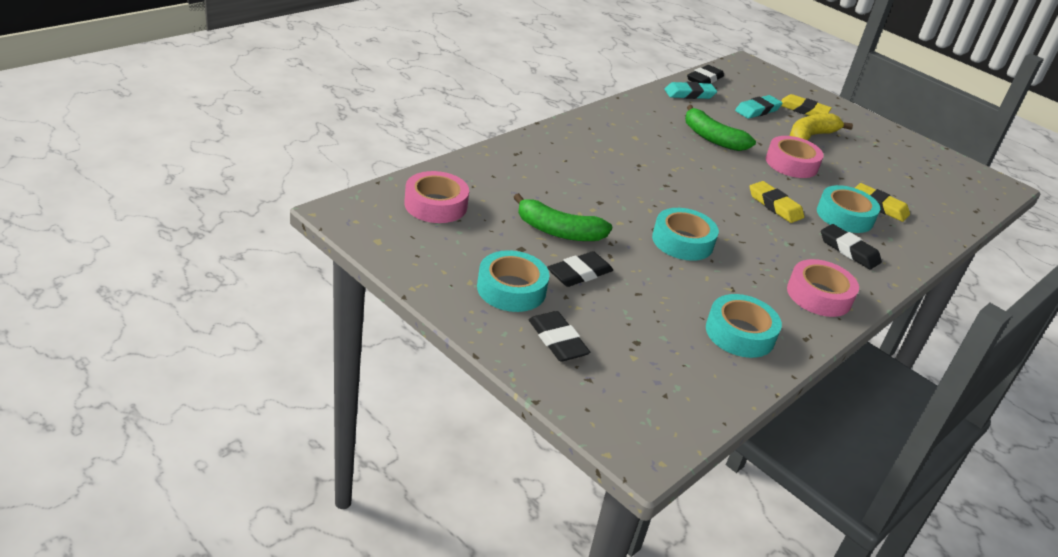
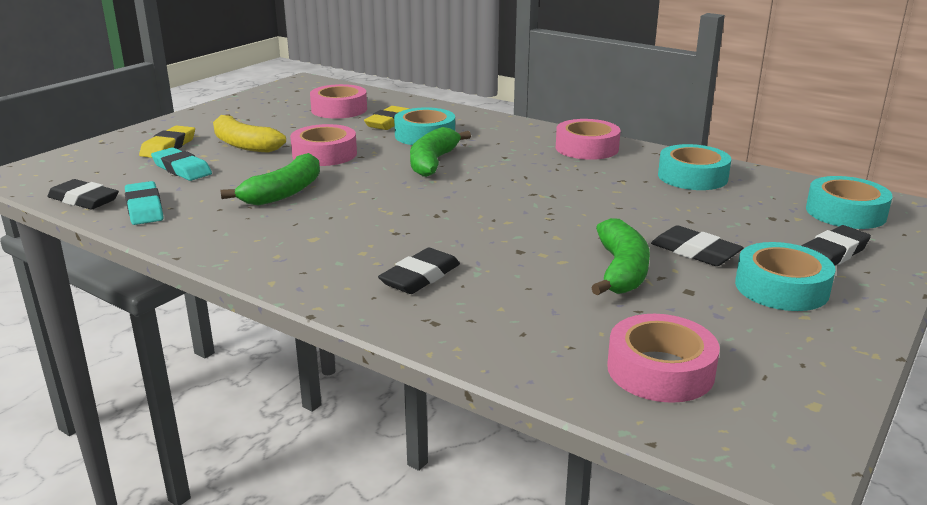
camera: 95 degrees left, 10 degrees down
(682, 241) = (560, 203): turquoise tape -> turquoise tape (845, 212)
(775, 205) = (432, 162): yellow eraser -> green banana
(849, 250) = (491, 136): black eraser -> black eraser (420, 277)
(912, 188) = (339, 109): none -> pink tape

